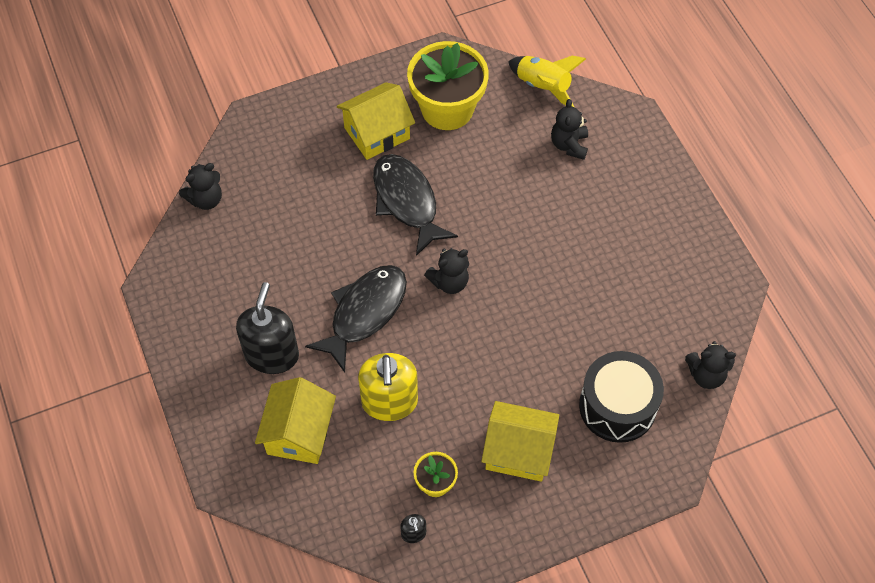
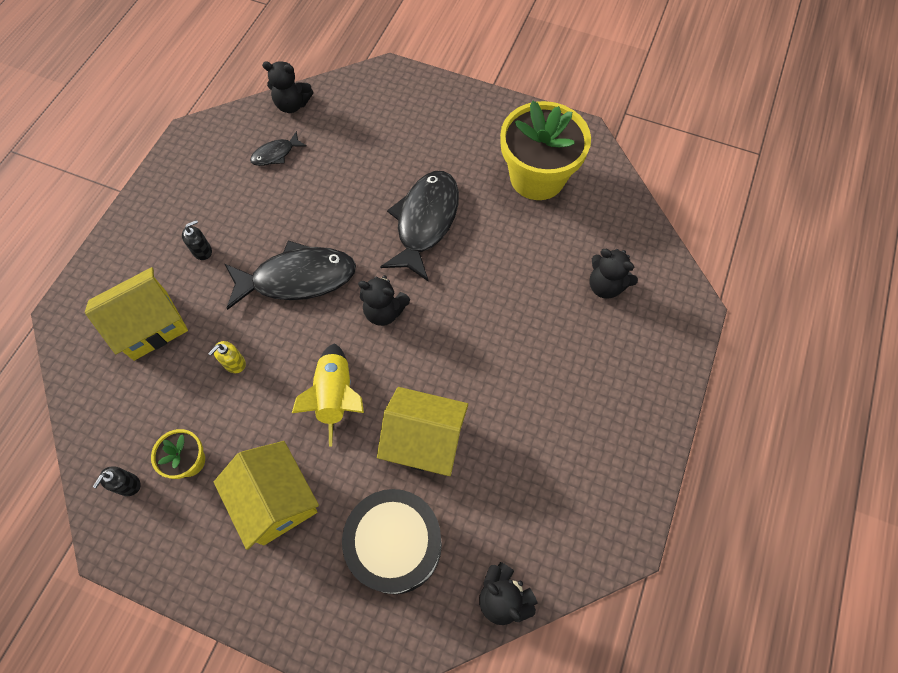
camera: 45 degrees right, 5 degrees up
(239, 245) = (276, 154): none -> black fish
(272, 355) = (202, 251): black soap dispenser -> black soap dispenser, size x0.43
(377, 133) = (462, 153): yellow house -> yellow house (424, 440)
(389, 402) = (234, 363): yellow soap dispenser -> yellow soap dispenser, size x0.43
(543, 86) = (636, 221): yellow rocket -> yellow rocket (335, 396)
(569, 145) = (605, 285): black teddy bear -> black teddy bear turned 105 degrees counterclockwise

